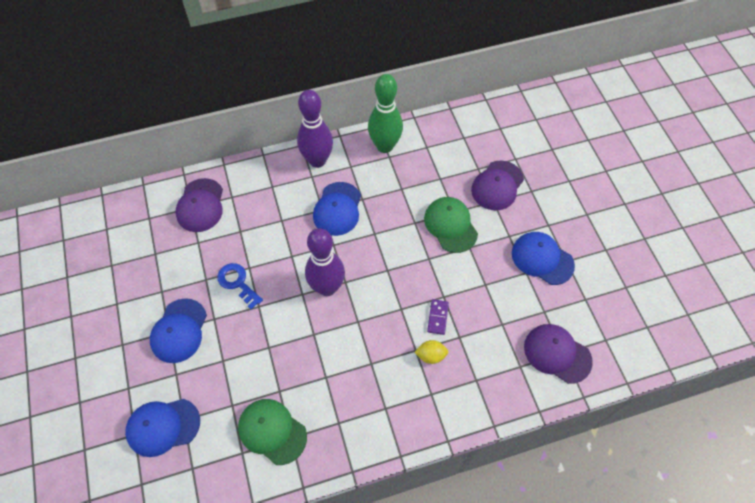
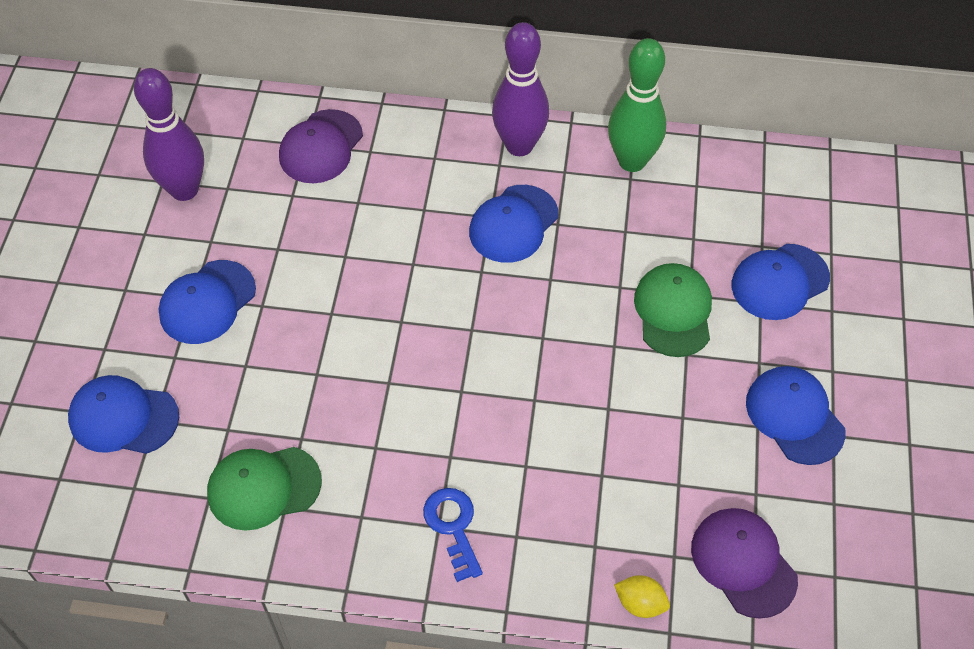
camera: 25 degrees right, 5 degrees down
(237, 283) = (318, 270): blue key -> blue key (453, 527)
(272, 431) = (264, 487): green cap -> green cap turned 75 degrees counterclockwise
(327, 287) = (441, 327): purple bowling pin -> purple bowling pin (184, 190)
(431, 355) = (544, 483): yellow lemon -> yellow lemon (640, 603)
(438, 317) = (583, 434): purple domino -> none
(497, 185) = (780, 282): purple cap -> blue cap

